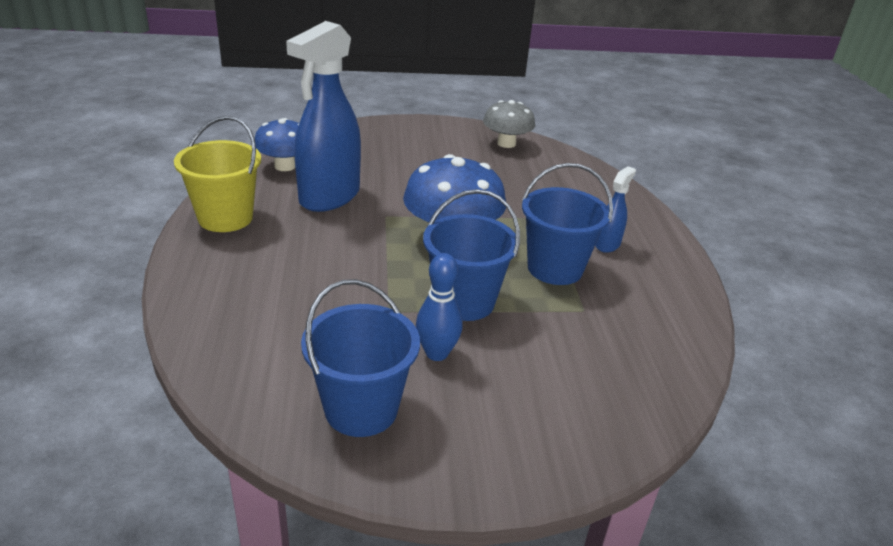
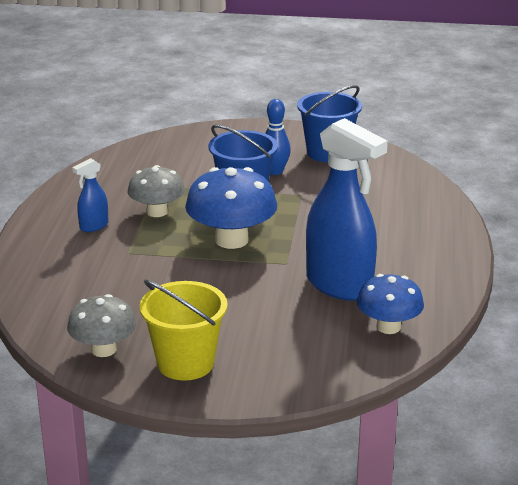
camera: 165 degrees left, 5 degrees down
(225, 218) = (438, 269): yellow bucket -> yellow bucket (185, 363)
(329, 197) = (339, 285): blue spray bottle -> blue spray bottle turned 90 degrees clockwise
(555, 268) = (157, 212): blue bucket -> grey mushroom

